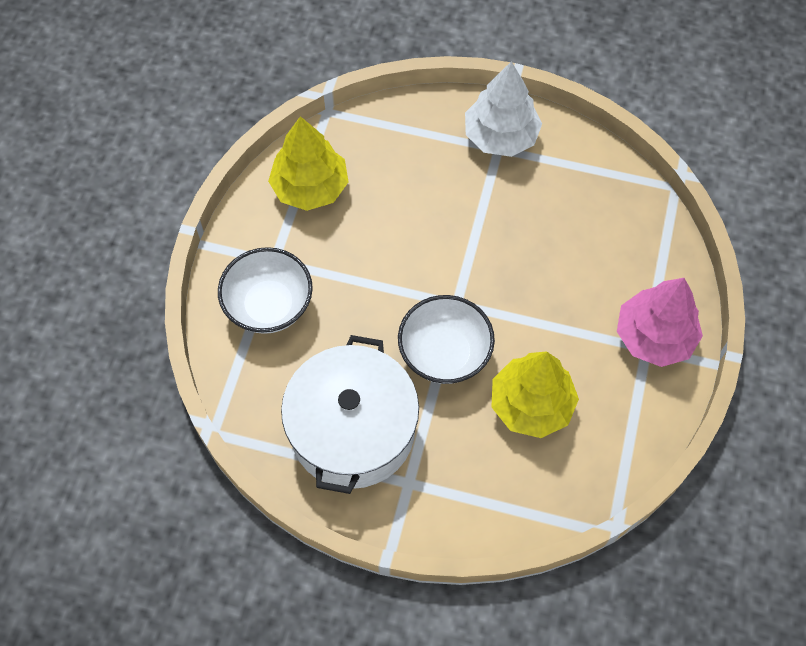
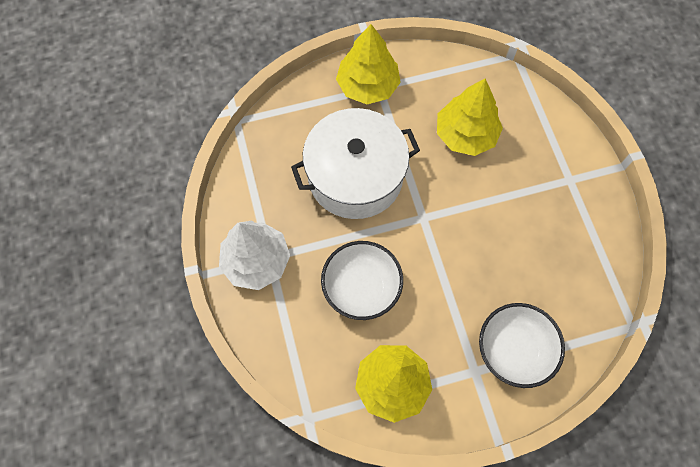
camera: 120 degrees left, 5 degrees up
(352, 430) = (562, 234): white pot -> white pot (355, 176)
(444, 353) = (466, 205): white bowl -> white bowl (361, 288)
(654, 337) = (368, 86): pink tree -> yellow tree

